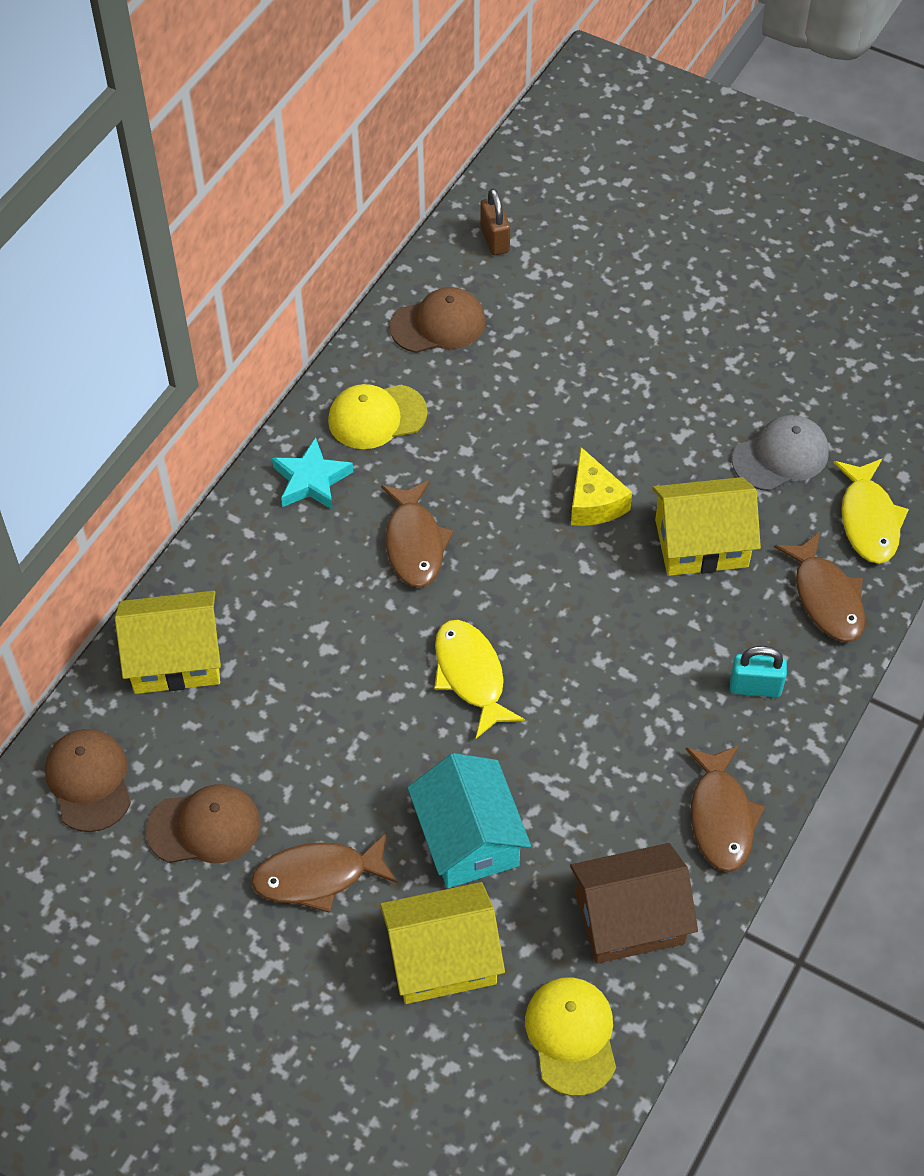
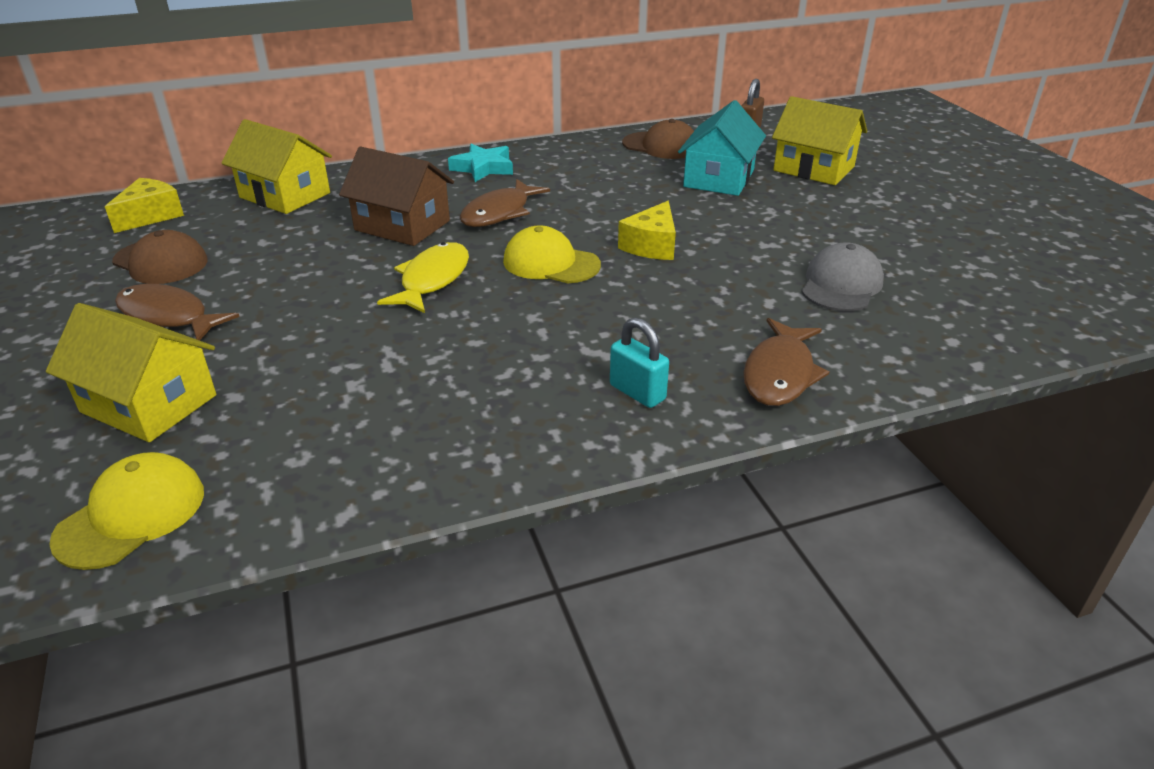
camera: 40 degrees right, 20 degrees down
(89, 781) = (151, 216): brown cap -> yellow cheese
(377, 417) = (563, 162): yellow cap -> yellow cap (551, 263)
(469, 838) = (285, 353): turquoise house -> turquoise house (719, 178)
(630, 918) = (307, 470): brown house -> brown house (402, 225)
(701, 543) = (707, 297): yellow house -> yellow house (813, 169)
(721, 817) = (484, 453): brown fish -> none
(780, 456) = (841, 285): grey cap -> grey cap turned 75 degrees counterclockwise
(868, 520) = (883, 349): yellow fish -> none

